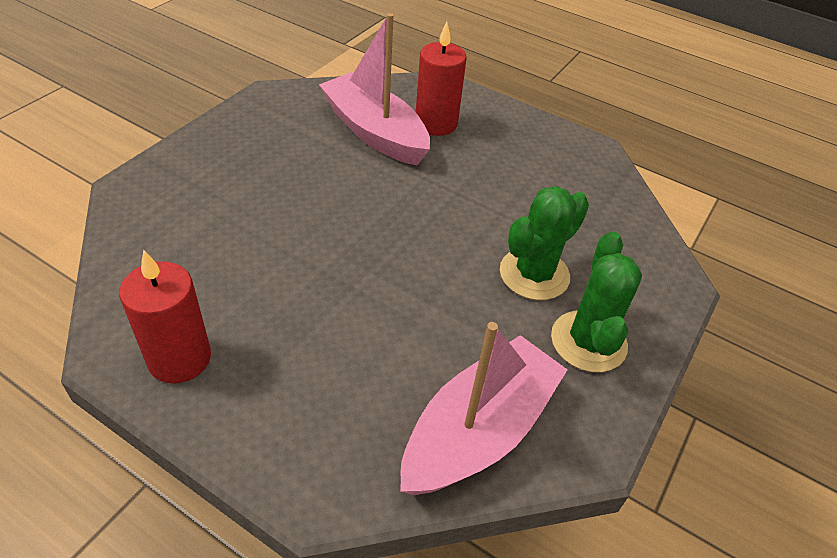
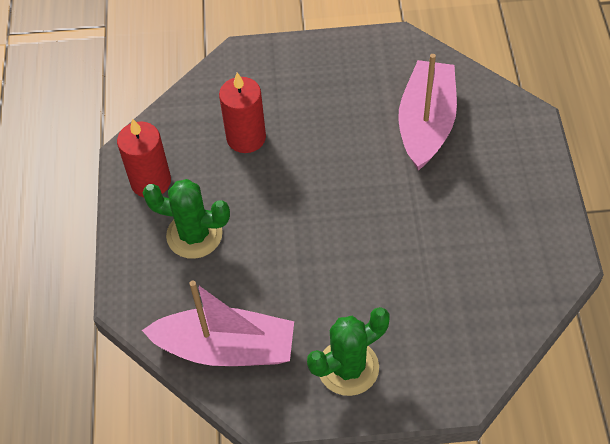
camera: 60 degrees right, 10 degrees up
(436, 123) = (478, 149): red candle -> red candle (246, 138)
(534, 274) = (379, 303): green cactus -> green cactus (194, 235)

